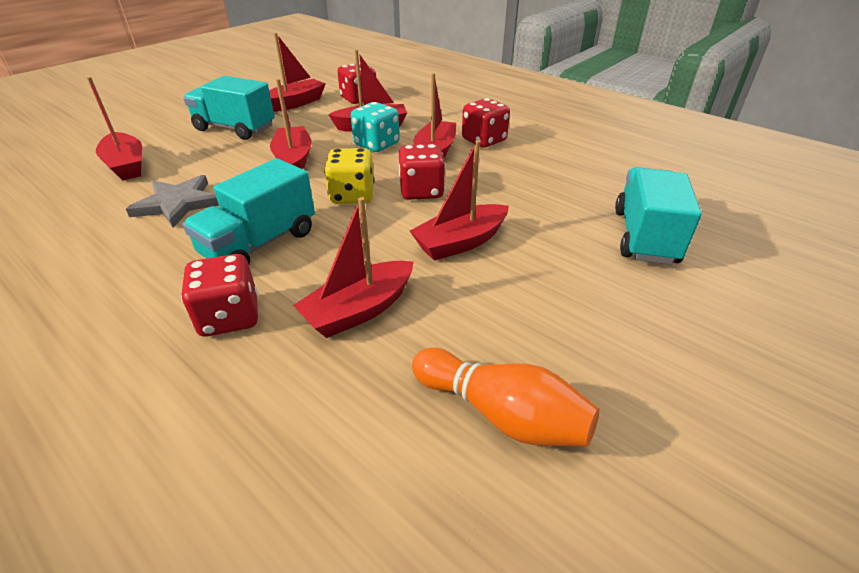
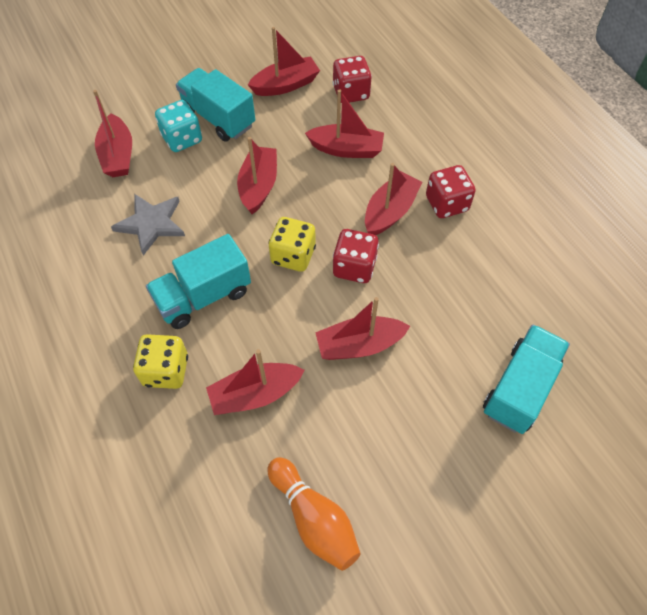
camera: 20 degrees right, 20 degrees up
(229, 317) = (166, 371): red dice -> yellow dice
(376, 145) = (340, 182): turquoise dice -> turquoise dice (182, 139)

